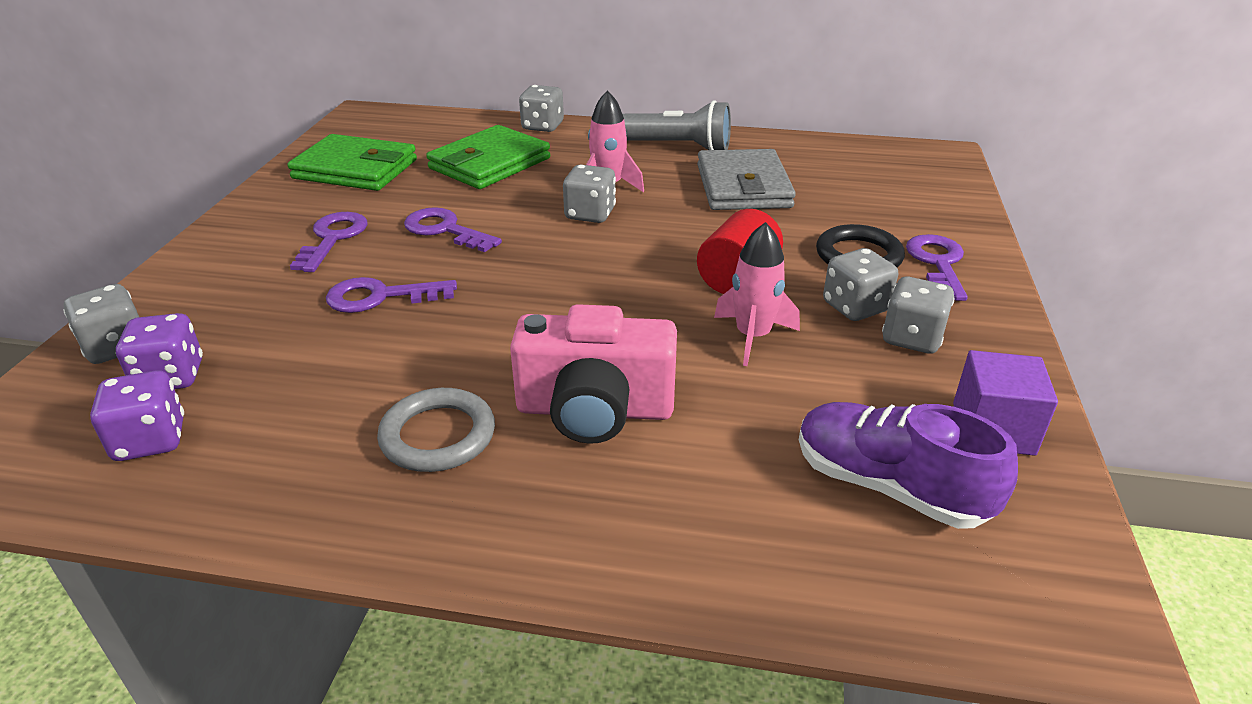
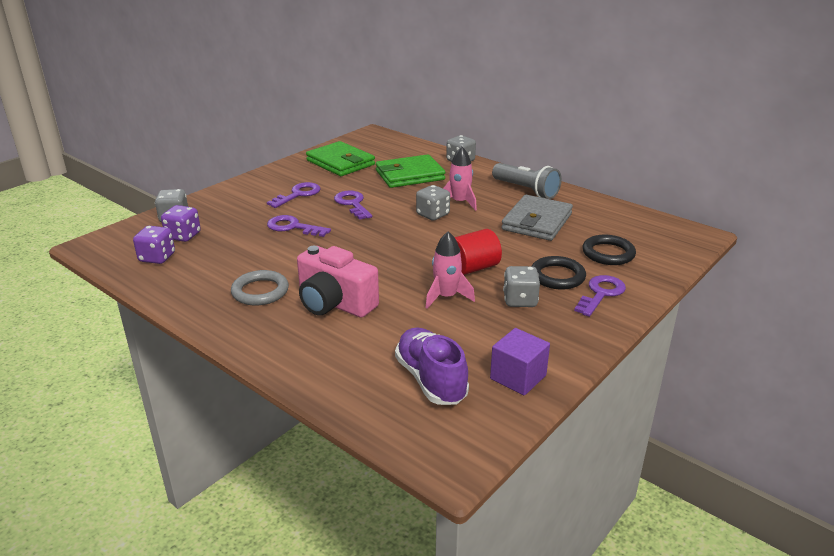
camera: 30 degrees right, 5 degrees down
(878, 205) = (608, 253): none -> black ring
(912, 338) = (531, 324): grey dice -> none

